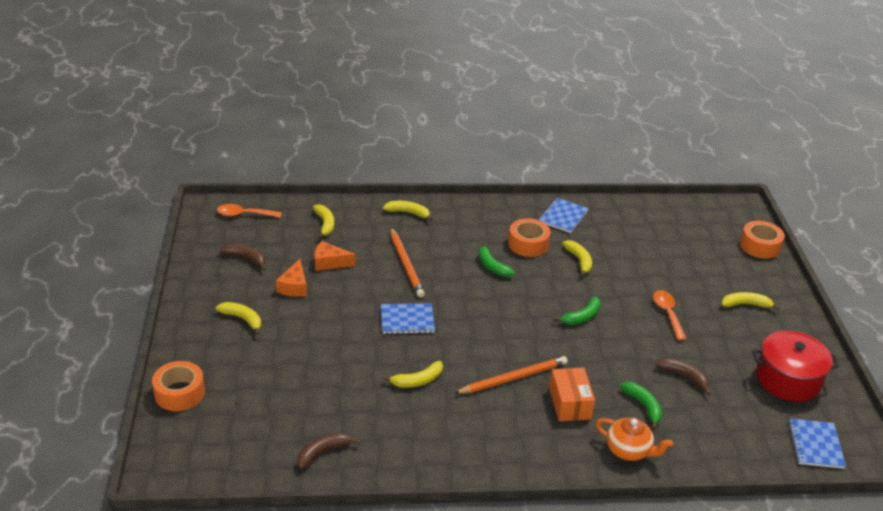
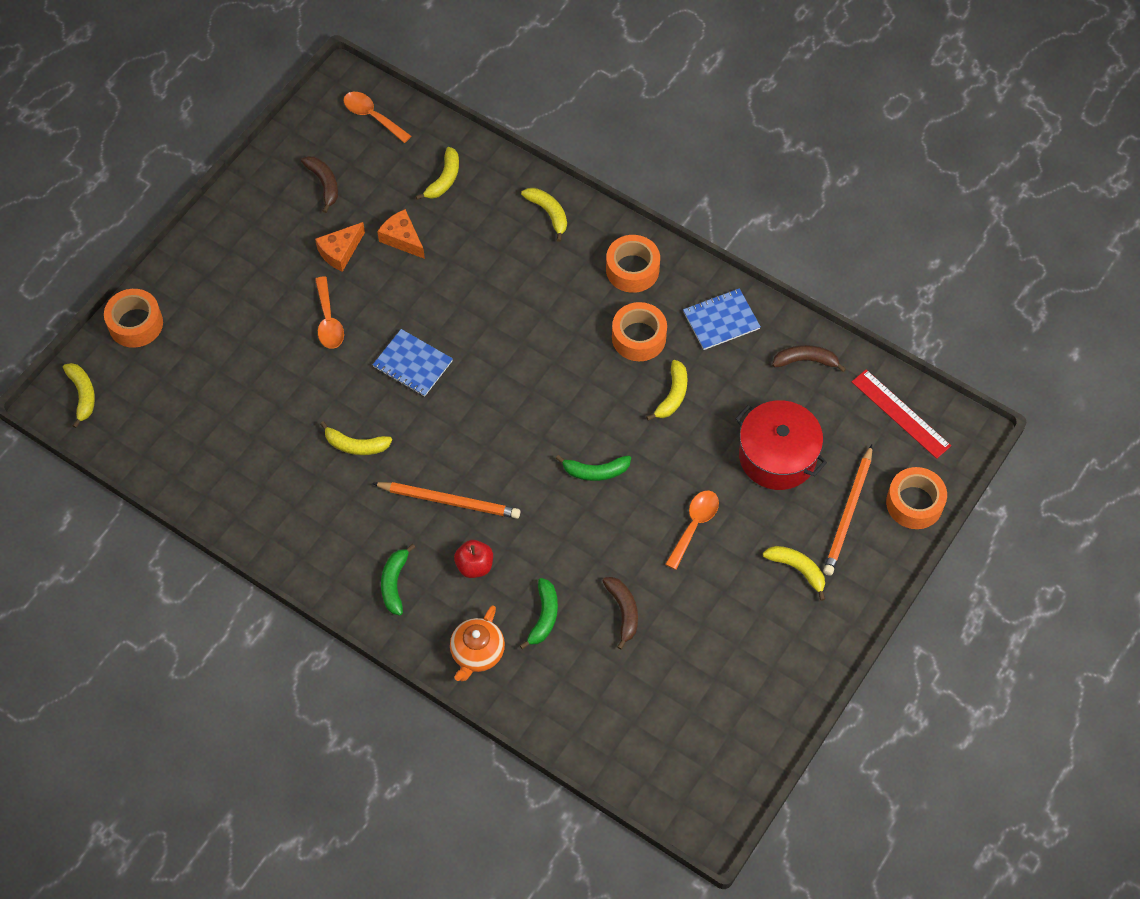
camera: 40 degrees right, 25 degrees up
(243, 319) = (258, 266): yellow banana -> yellow banana (82, 395)
(323, 452) = (204, 471): brown banana -> brown banana (806, 361)
(325, 324) = (328, 321): none -> orange spoon
(406, 264) = (478, 288): orange pencil -> orange pencil (848, 513)
(487, 216) = (632, 269): none -> orange tape
(492, 266) = (568, 345): green banana -> green banana (394, 583)
(570, 403) = (474, 566): orange box -> red apple
(629, 450) = (477, 653): orange teapot -> orange teapot turned 45 degrees clockwise
(702, 213) = (900, 414): none -> red ruler
(788, 379) = (731, 686): red pot -> red pot (777, 456)
(815, 445) = (669, 773): blue notebook -> none

